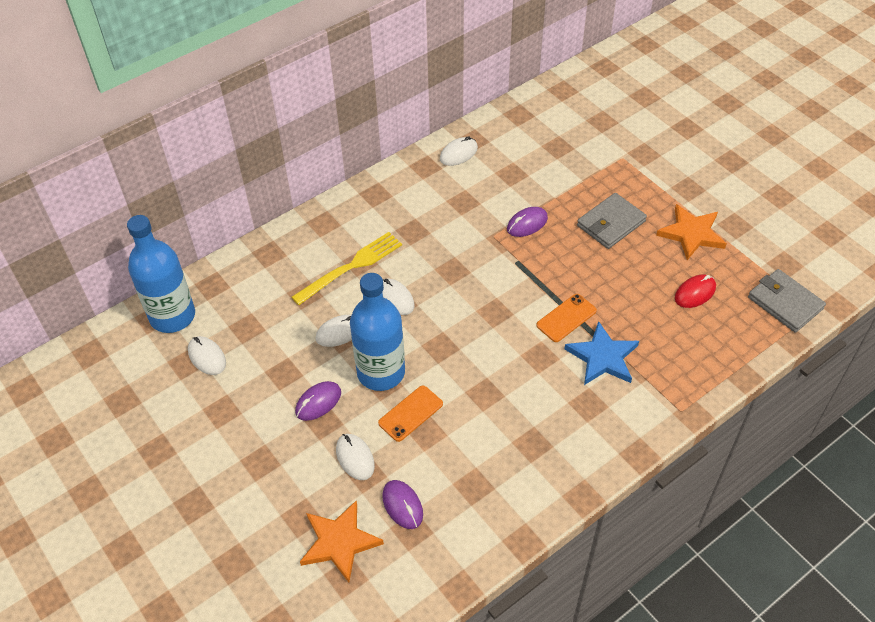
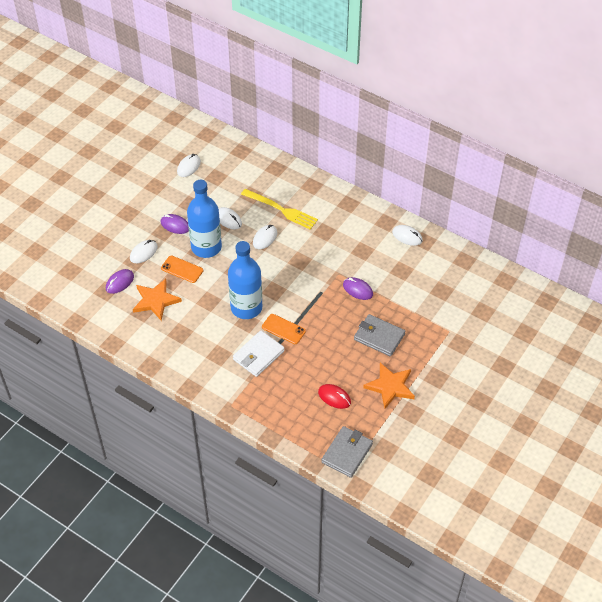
camera: 70 degrees right, 0 degrees up
(172, 316) = (211, 142): blue bottle -> blue bottle (246, 308)
(339, 542) = (89, 261): orange star -> orange star (155, 301)
(603, 357) = (258, 355): blue star -> white wallet

